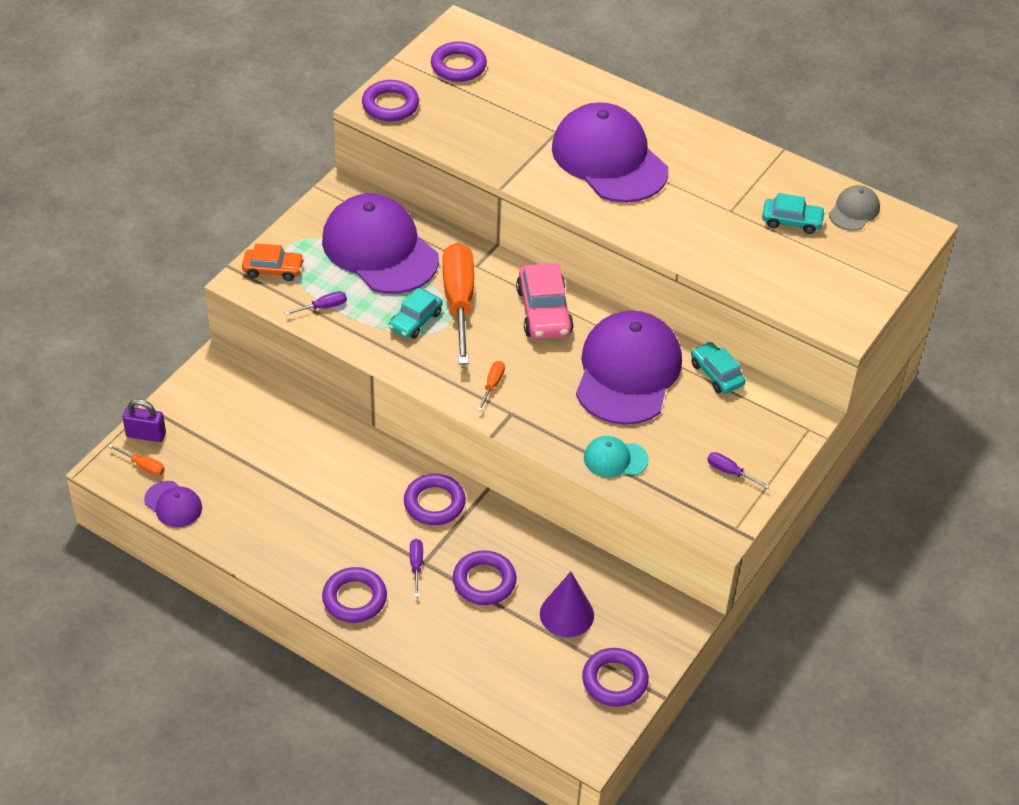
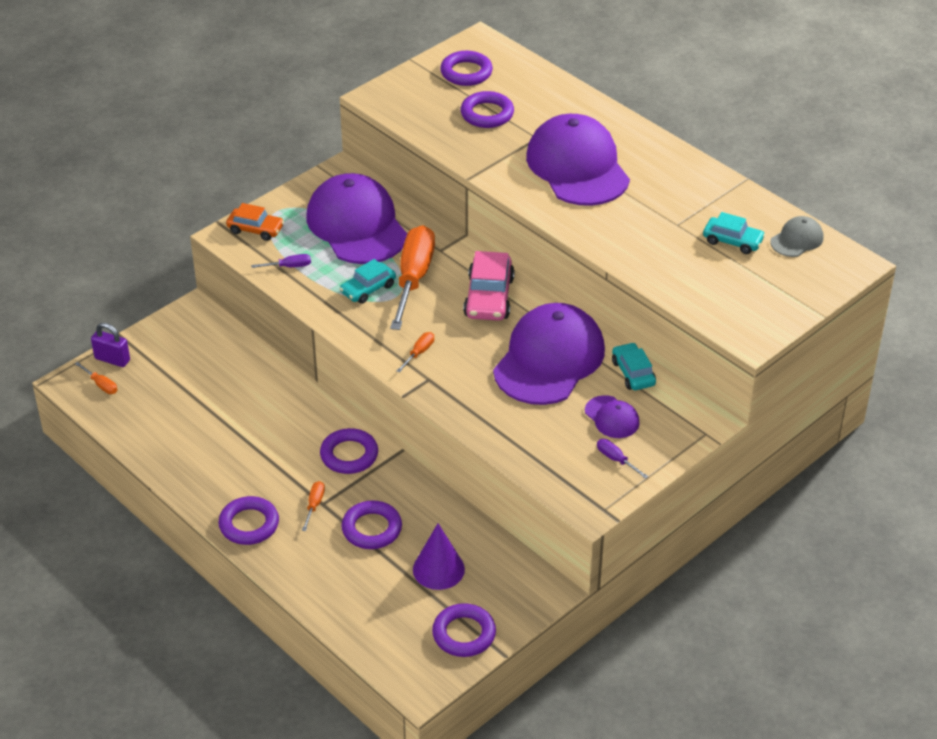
camera: 15 degrees right, 5 degrees down
(173, 504) = (116, 420): purple cap -> purple cap (612, 417)
(390, 105) = (392, 98): purple ring -> purple ring (487, 114)
(416, 565) = (314, 505): purple screwdriver -> orange screwdriver
(615, 459) = (511, 432): turquoise cap -> none

